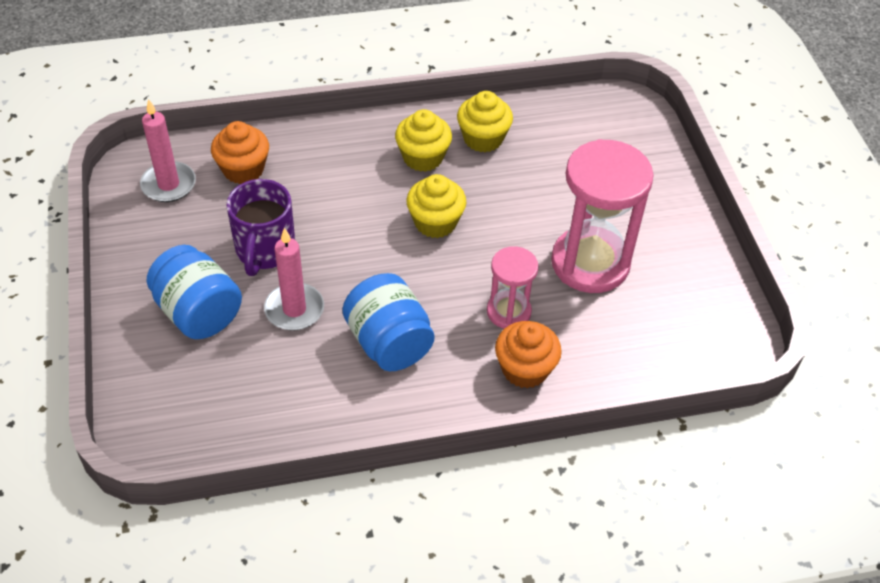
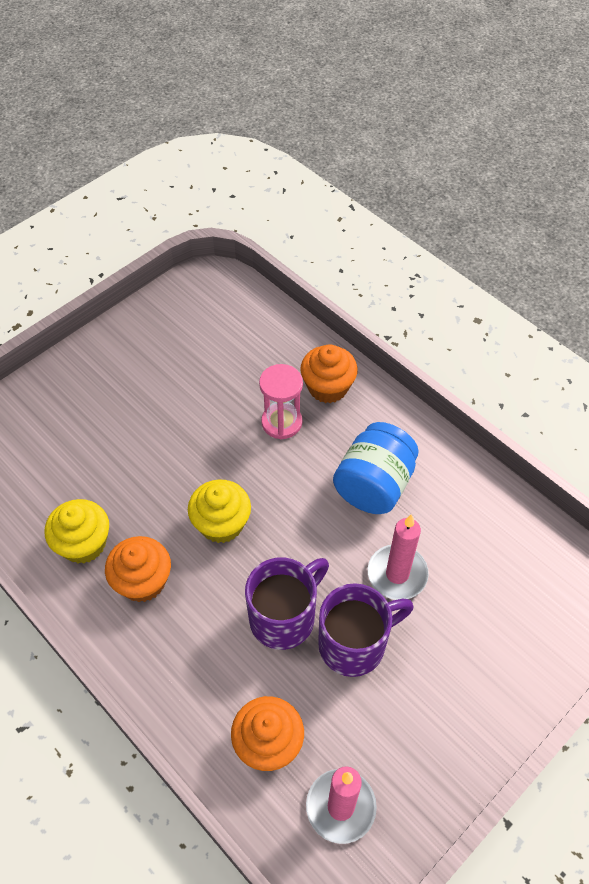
camera: 120 degrees left, 5 degrees up
(198, 312) = (461, 649): blue jar -> none
(323, 221) = (284, 617): none -> purple mug
(423, 157) = (143, 581): yellow cupcake -> orange cupcake
(590, 263) = (191, 393): pink hourglass -> none

